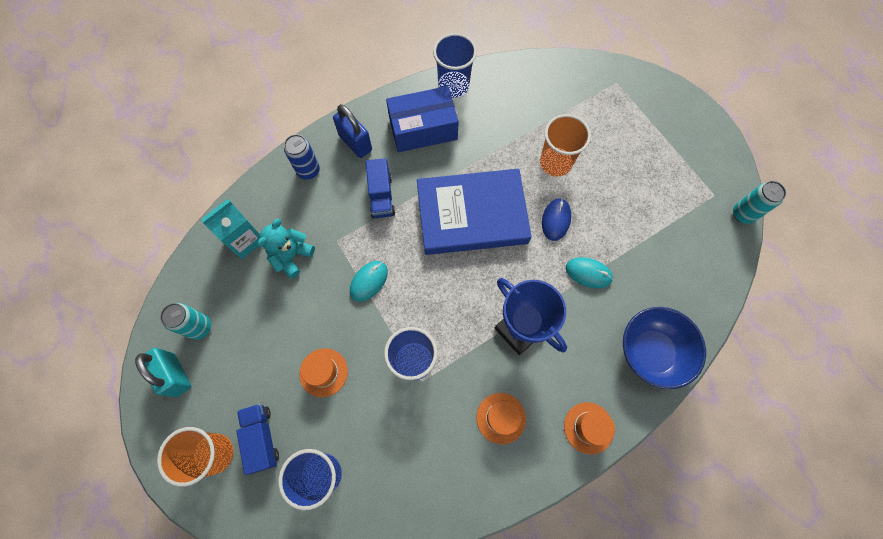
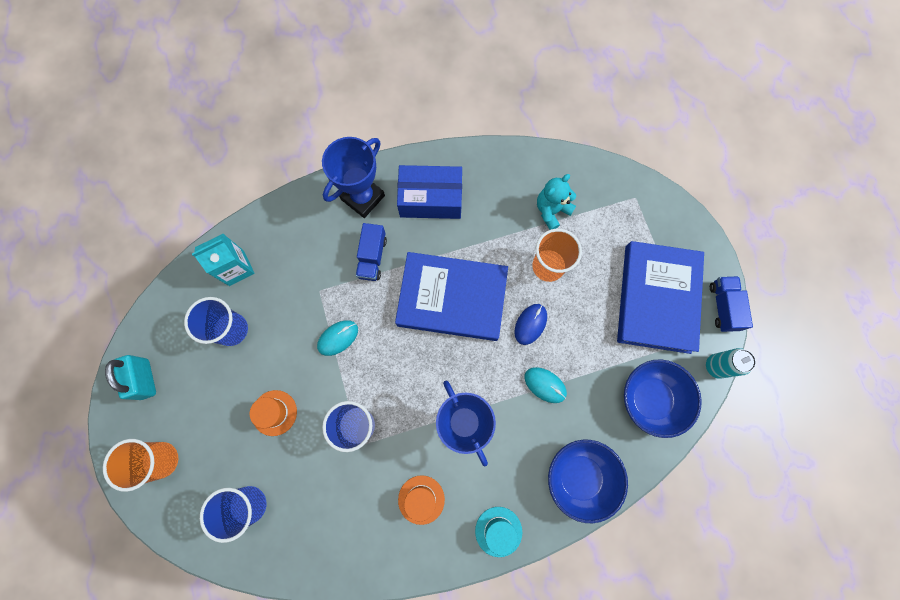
camera: 15 degrees right, 5 degrees up
(200, 327) = (176, 340): turquoise can -> none
(262, 438) = (205, 457): blue truck -> blue truck (723, 306)
(291, 256) = (274, 295): turquoise teddy bear -> turquoise teddy bear (551, 210)
(308, 170) = (311, 214): blue can -> none
(355, 143) = (363, 197): blue padlock -> blue trophy
(453, 86) = (473, 161): blue cup -> blue cup (232, 329)
(588, 428) = (498, 531): orange hat -> turquoise hat
(667, 167) = (657, 298): none -> blue book
(693, 260) = (650, 399): none -> blue bowl

